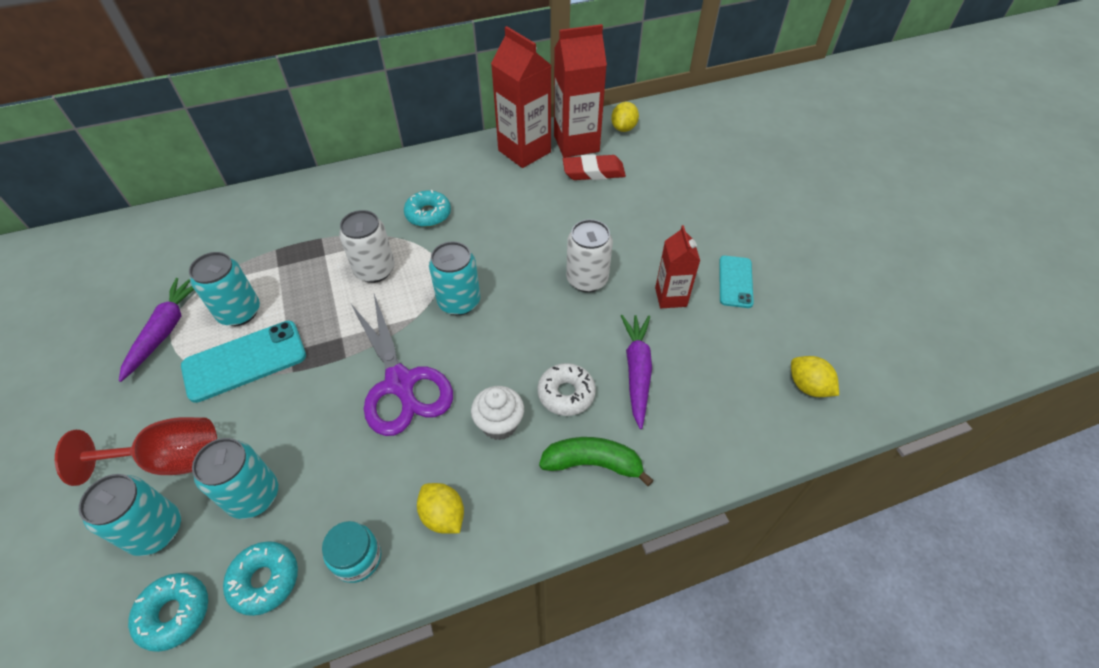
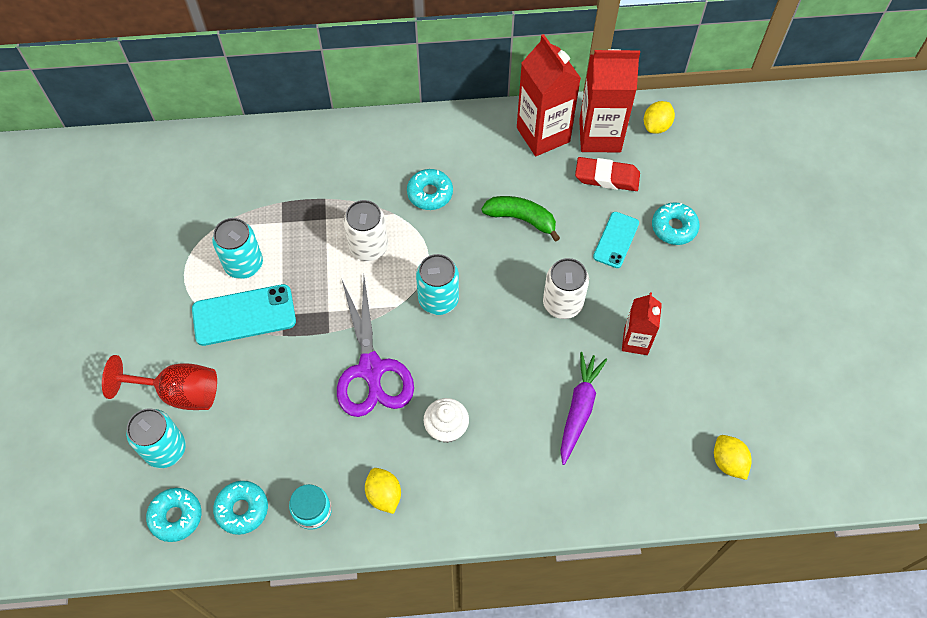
camera: 15 degrees right, 10 degrees up
(165, 331) = (179, 268): purple carrot -> none
(253, 496) = (240, 440): turquoise can -> none
(566, 394) = (510, 415): white donut -> none
(592, 463) = (515, 483): green banana -> green banana (521, 219)
(669, 198) = (674, 227): none -> turquoise donut
(735, 281) = (704, 339): turquoise phone -> turquoise phone (616, 240)

